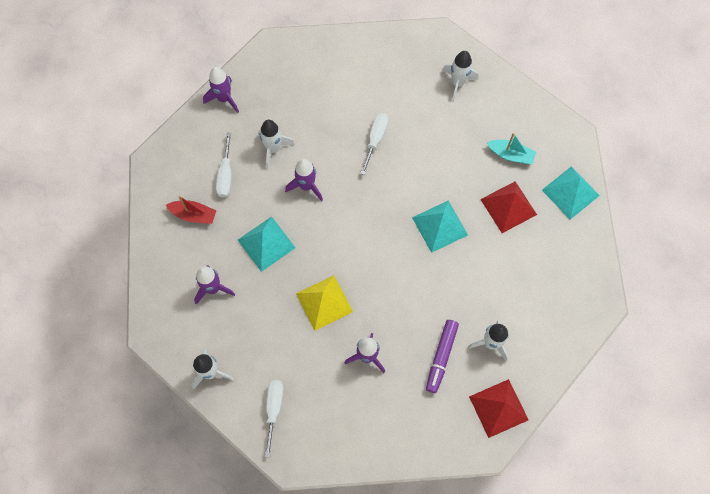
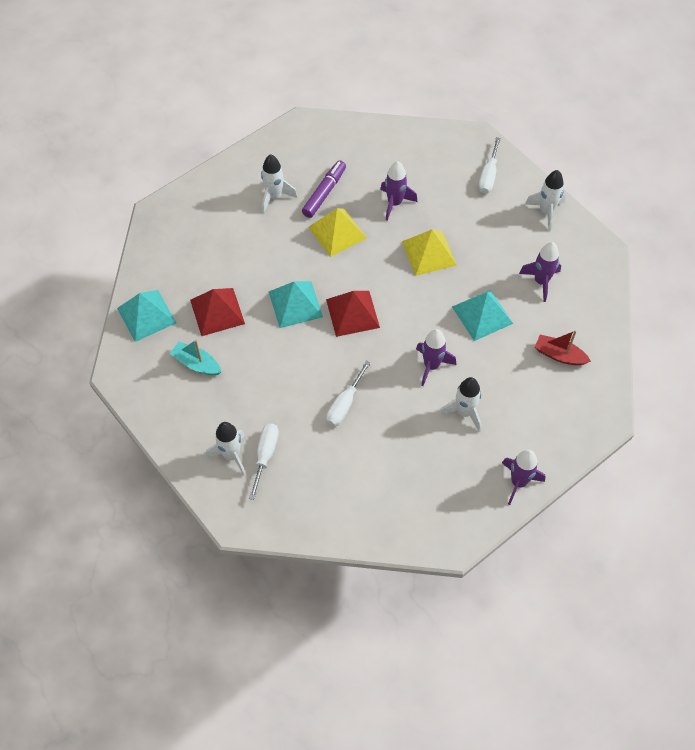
camera: 170 degrees left, 10 degrees down
(226, 175) = (521, 391): white screwdriver -> white screwdriver (265, 455)
(418, 311) = (337, 232): none -> yellow pyramid
(498, 408) = (283, 148): red pyramid -> red pyramid (352, 313)

